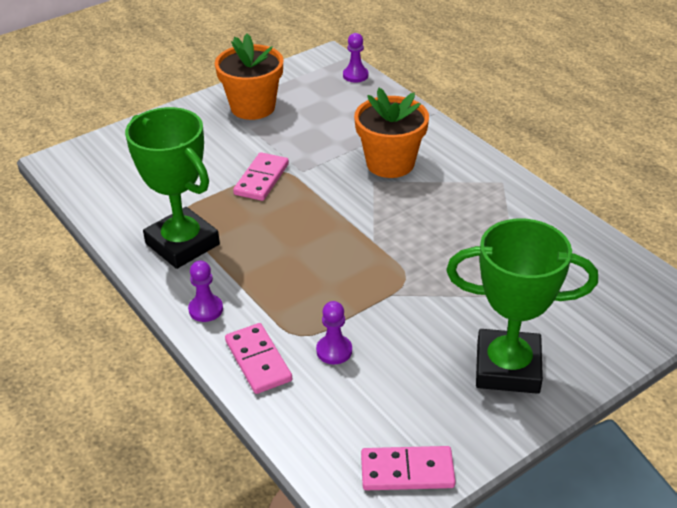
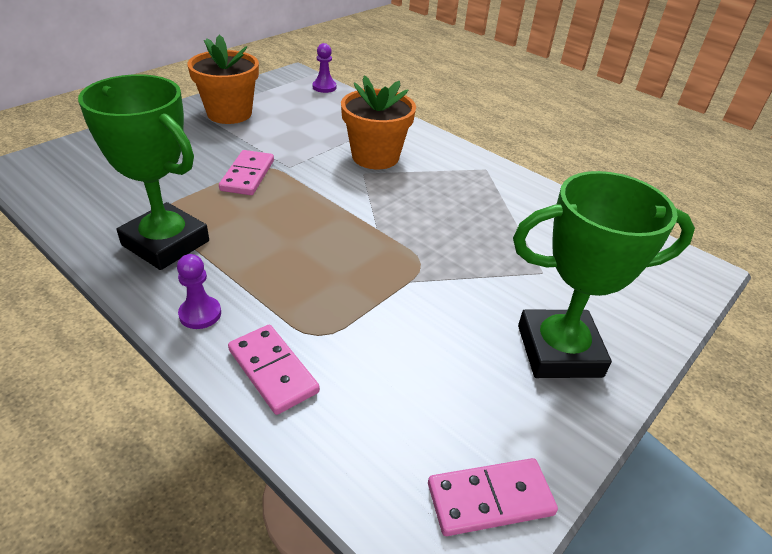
camera: 15 degrees left, 0 degrees up
(334, 351) = (362, 350): purple pawn -> none

